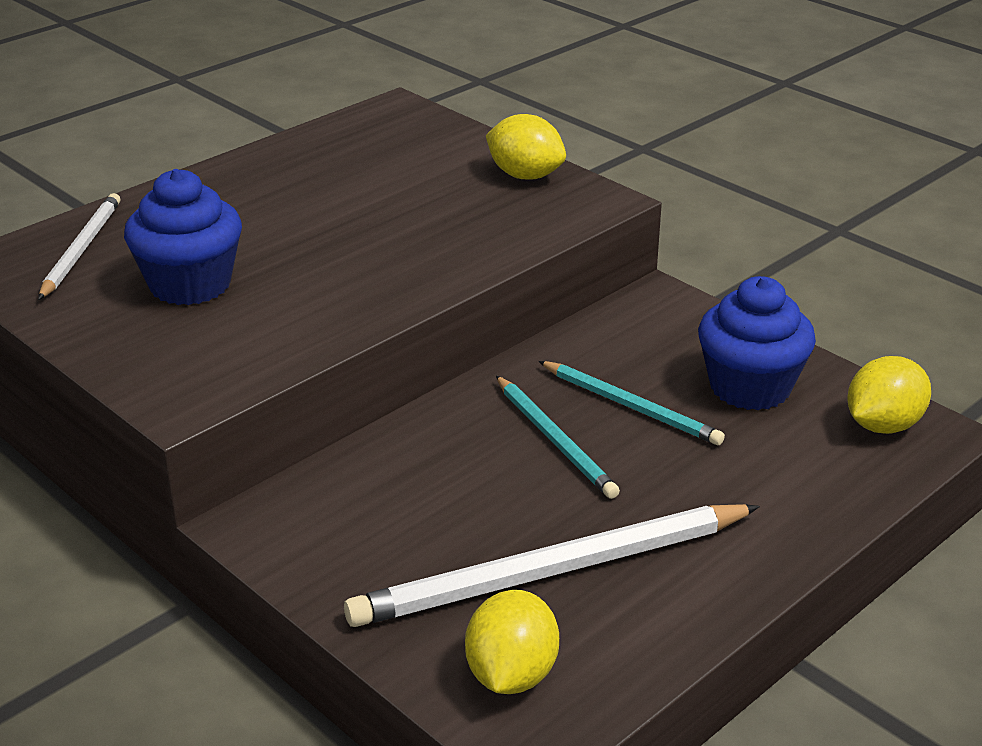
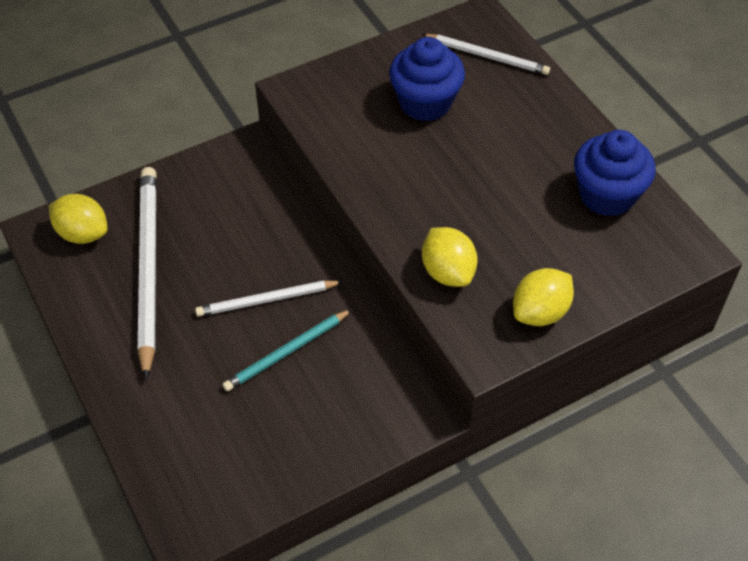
camera: 105 degrees right, 20 degrees up
(555, 440) = (266, 300): turquoise pencil -> white pencil
(750, 387) = (283, 432): blue cupcake -> blue cupcake (607, 195)
(883, 425) = (207, 501): yellow lemon -> yellow lemon (448, 272)

